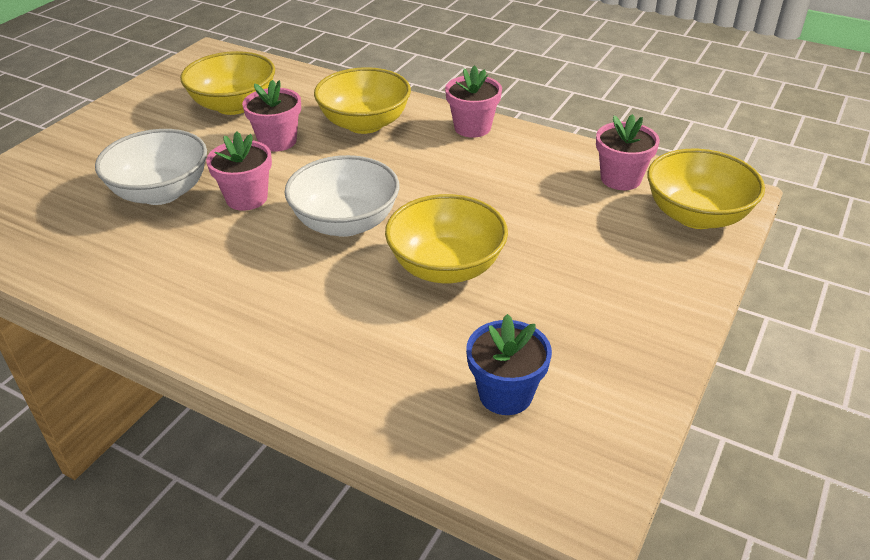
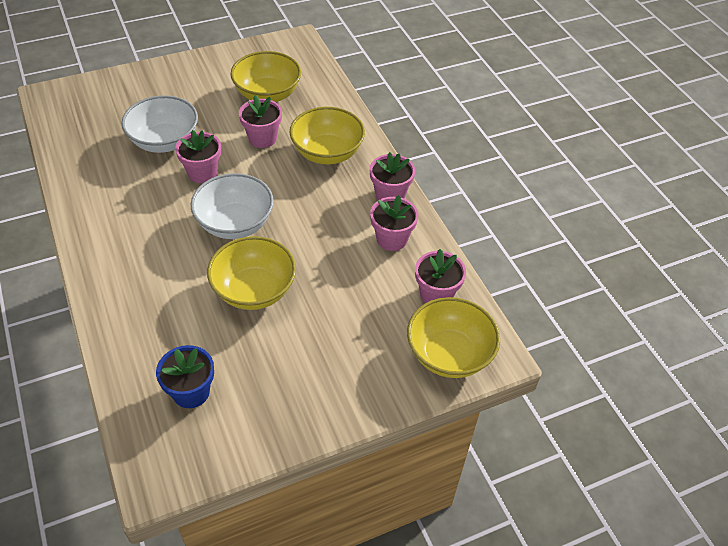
camera: 35 degrees right, 10 degrees up
(522, 158) = (392, 239): none -> pink flower pot

